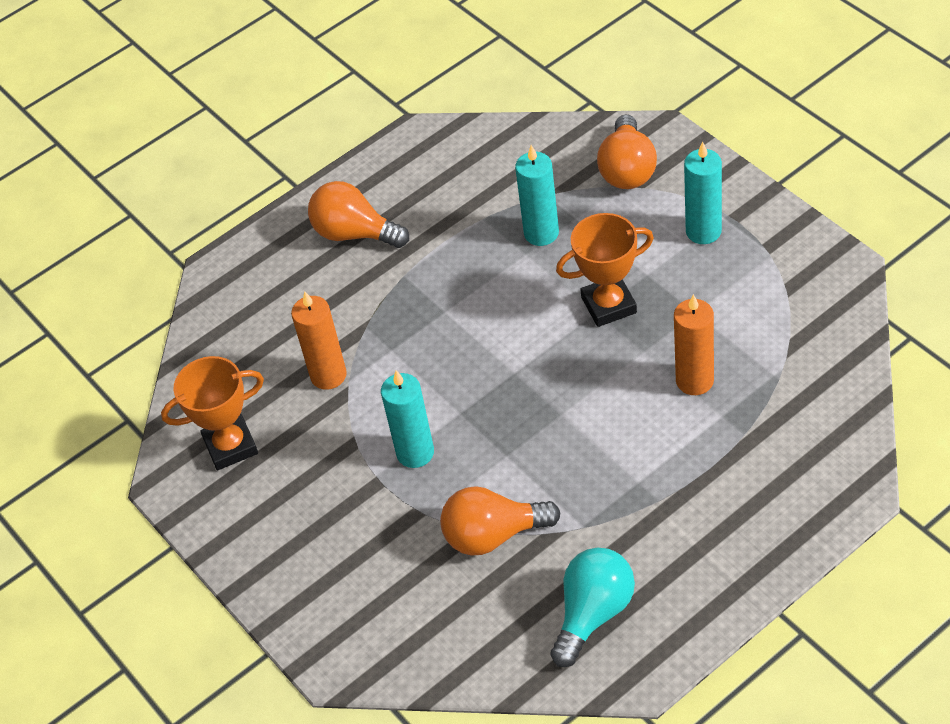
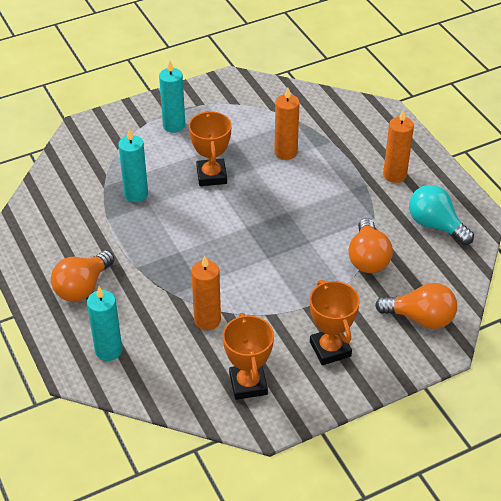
camera: 85 degrees left, 5 degrees down
(307, 523) = (330, 349): none -> orange trophy
(415, 453) = (291, 285): turquoise candle -> turquoise candle (108, 350)
(627, 169) = (104, 146): orange light bulb -> orange light bulb (420, 318)
(694, 536) = (394, 175): none -> orange candle

